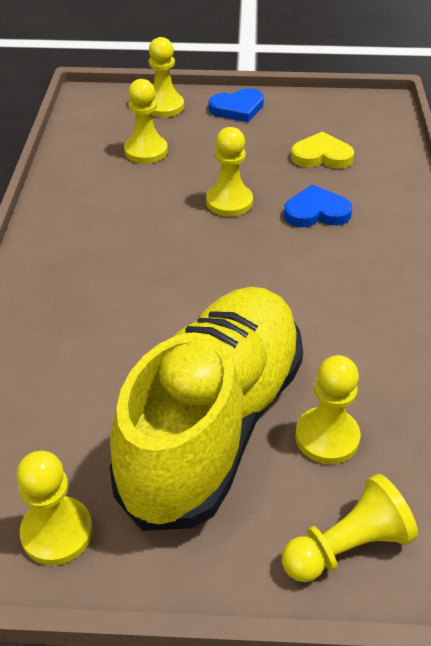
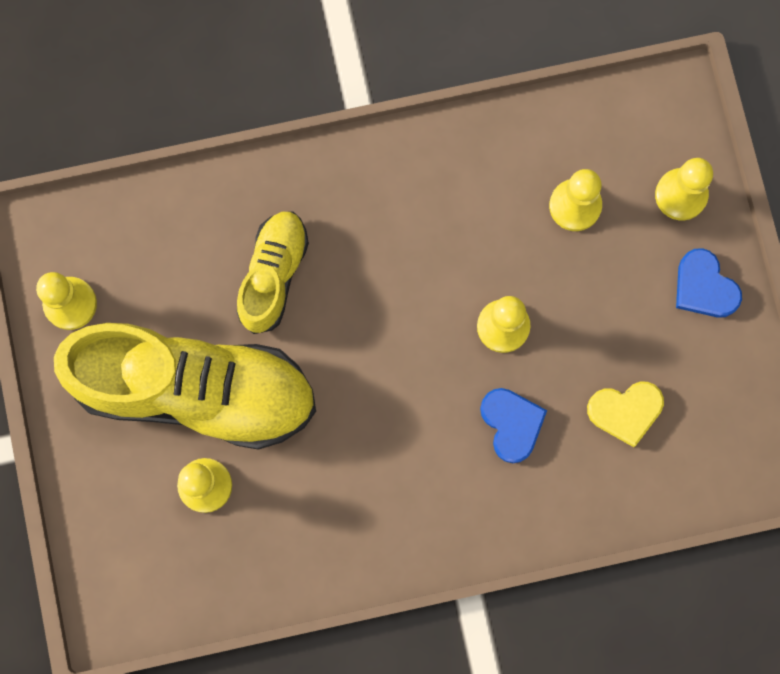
camera: 75 degrees right, 35 degrees up
(114, 335) = (273, 275): none -> yellow shoe
(321, 156) = (625, 411): yellow heart -> yellow heart turned 90 degrees clockwise
(347, 546) = (108, 516): yellow pawn -> none

